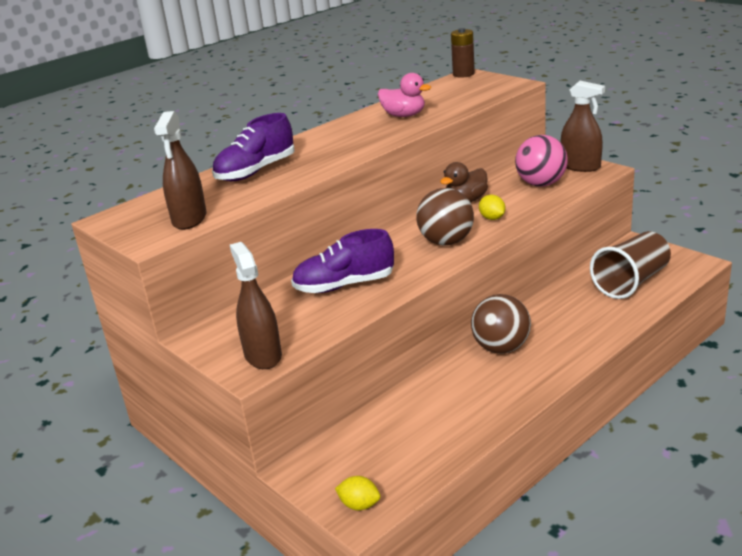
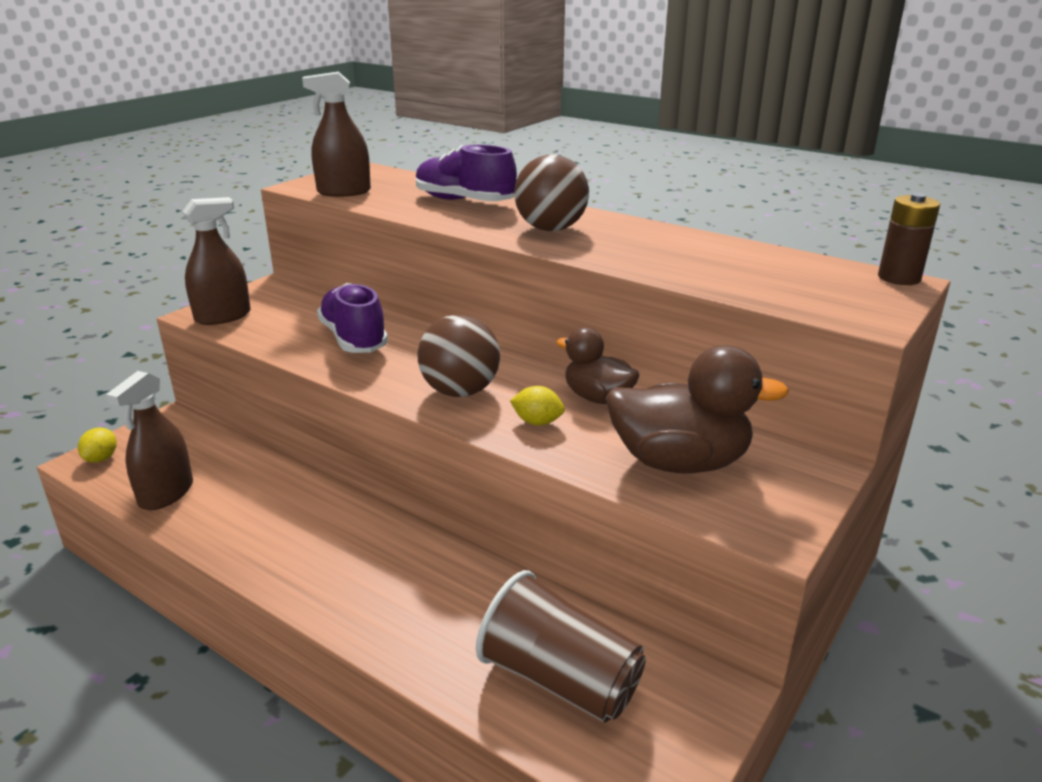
camera: 75 degrees right, 0 degrees up
(404, 115) = (668, 252): pink duck -> none
(492, 218) = (537, 422): yellow lemon -> yellow lemon turned 60 degrees clockwise
(501, 348) = (362, 534): brown ball -> brown ball (550, 229)
(541, 184) = (679, 462): pink ball -> brown duck
(580, 166) = (778, 505): brown spray bottle -> brown spray bottle (166, 493)

